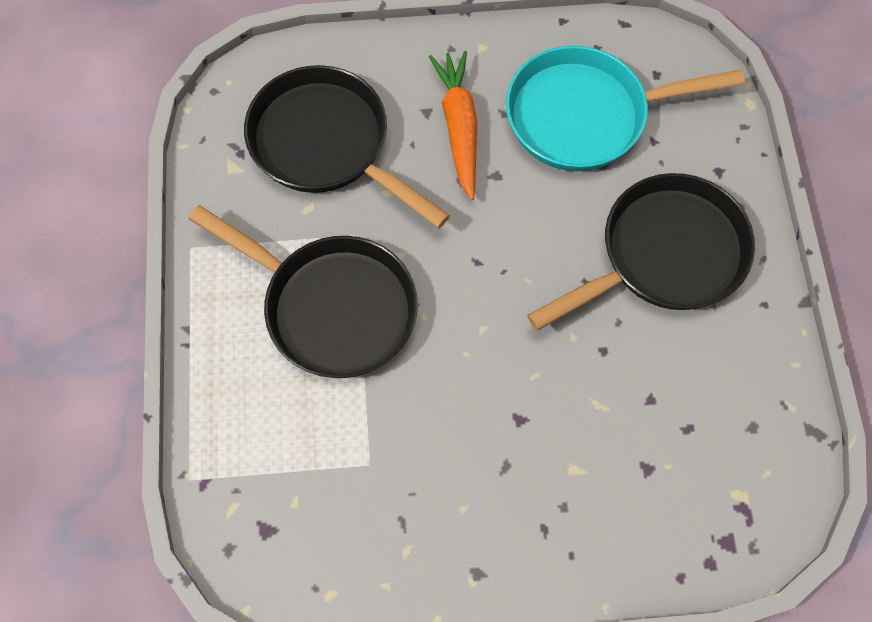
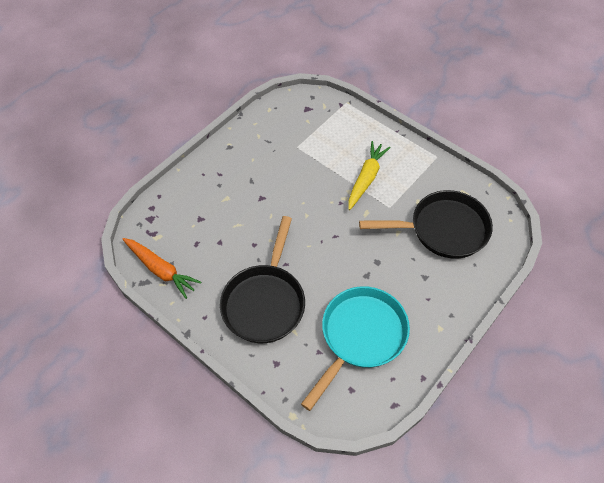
camera: 135 degrees right, 10 degrees down
(332, 307) = (366, 178): black pan -> yellow carrot
(459, 127) = (404, 282): orange carrot -> orange carrot (161, 270)

